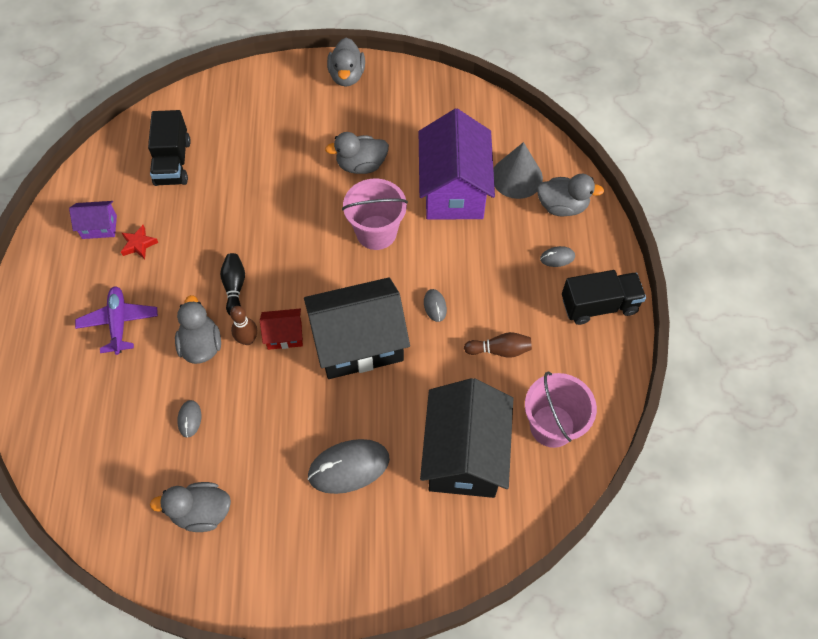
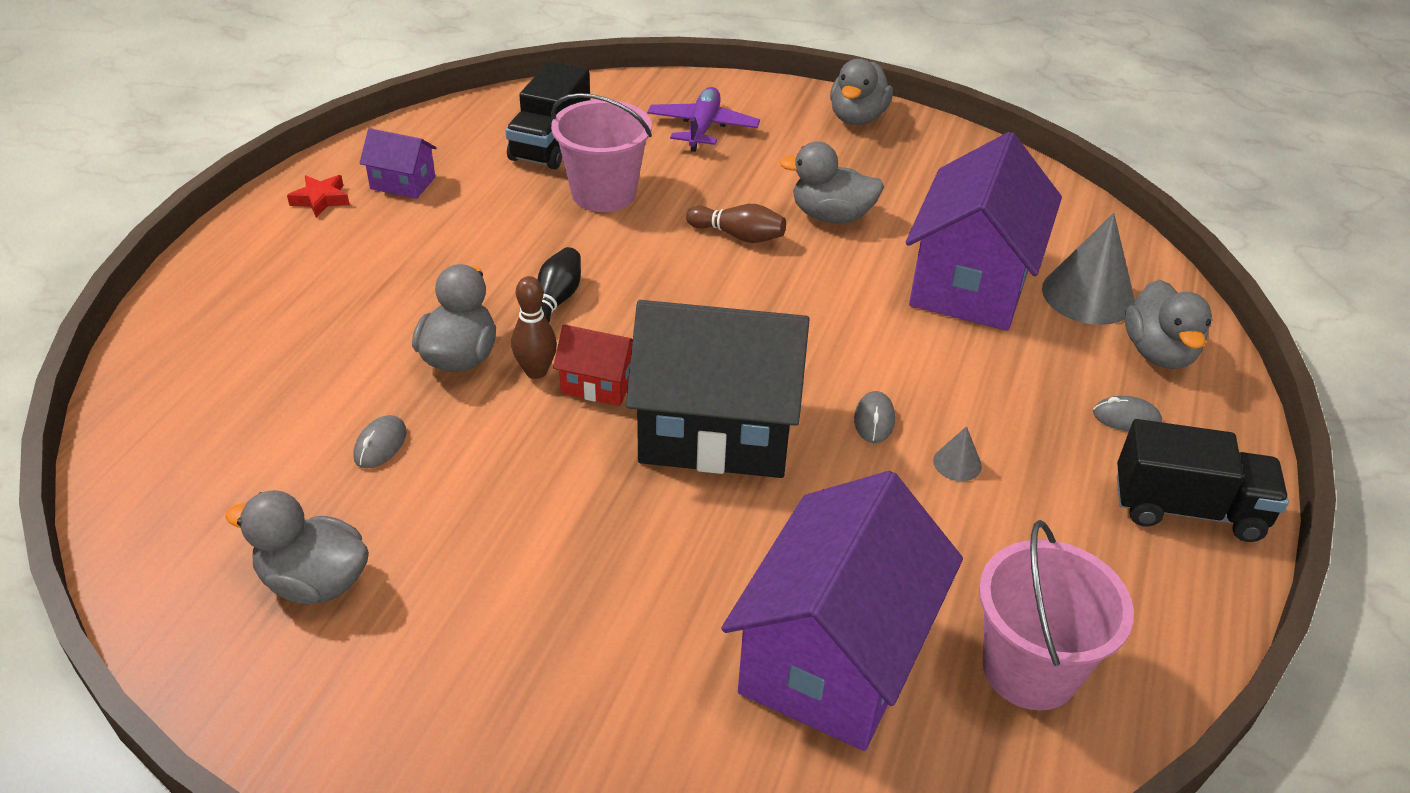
camera: 20 degrees right, 20 degrees down
(119, 322) = (355, 294): purple plane -> purple plane (702, 128)
(139, 244) = (445, 216): red star -> red star (321, 200)
(348, 467) = (606, 603): grey mouse -> none
(376, 232) = (817, 299): pink bucket -> pink bucket (603, 193)
(464, 454) = (833, 657): black house -> purple house
(484, 318) = (957, 463): none -> grey cone
(499, 350) = (968, 517): brown bowling pin -> brown bowling pin (738, 236)
(562, 206) = (1158, 353): grey duck -> grey duck turned 60 degrees clockwise

